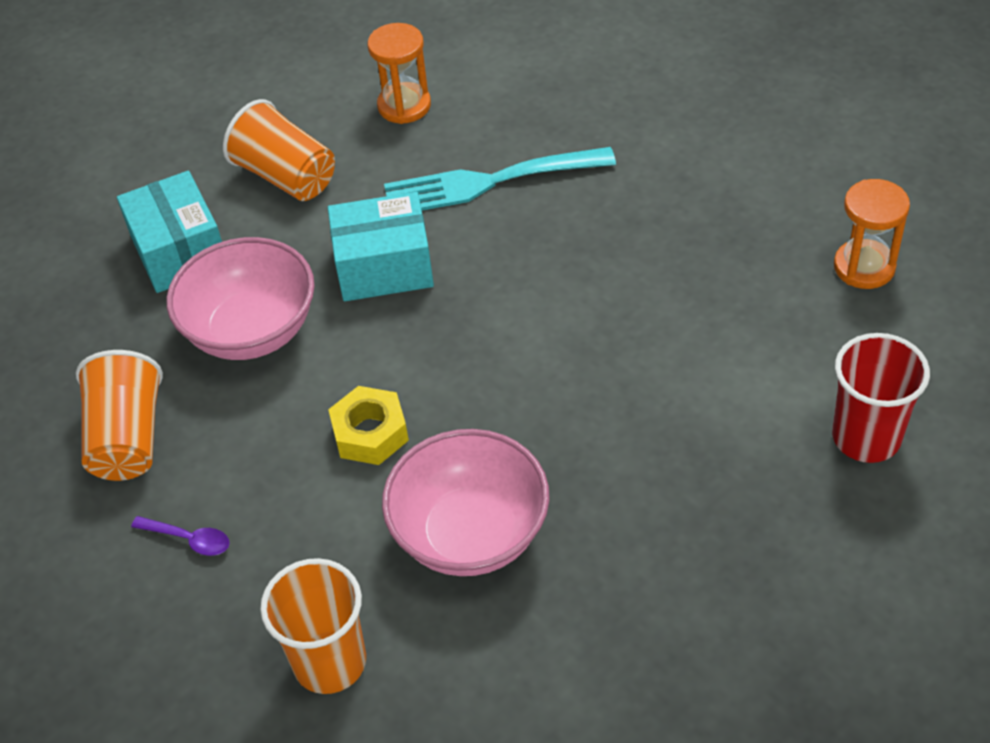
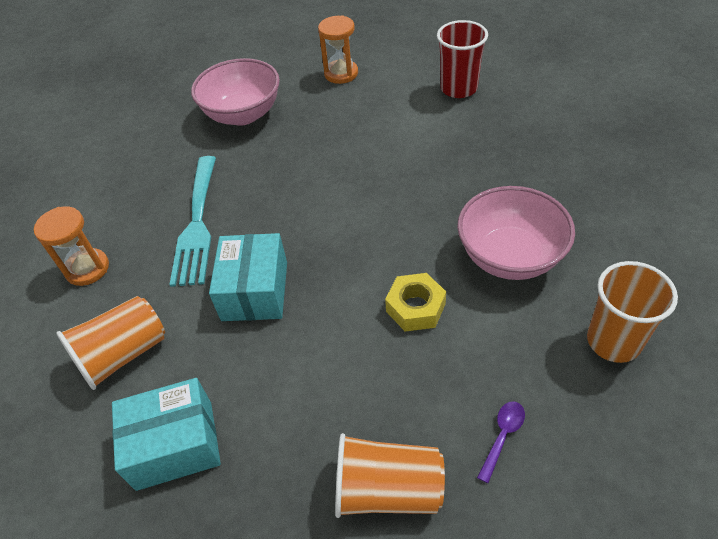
camera: 80 degrees left, 0 degrees up
(252, 331) = (291, 385): pink bowl -> pink bowl (243, 114)

